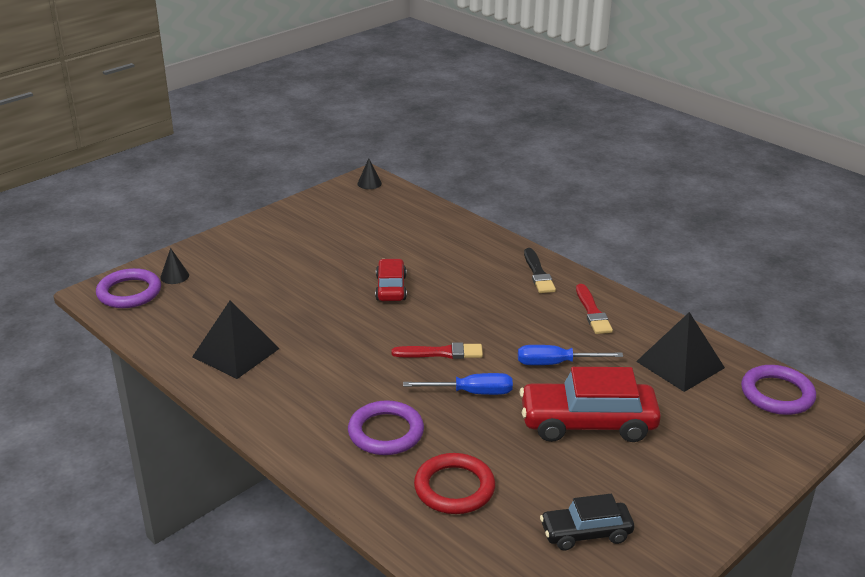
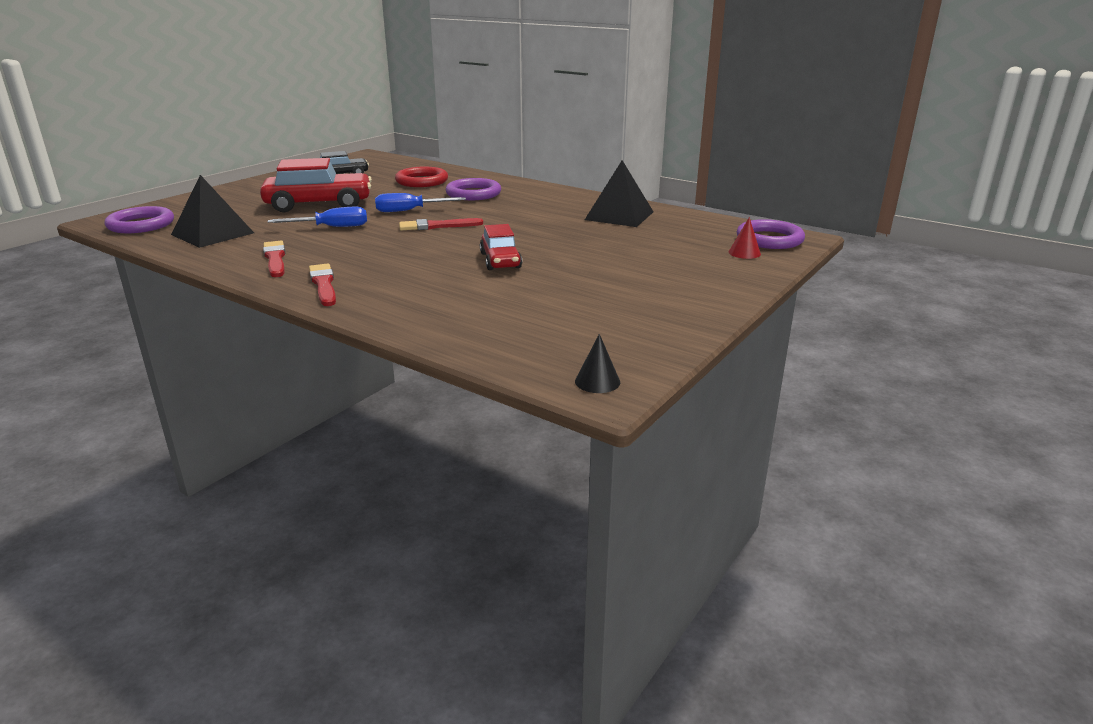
camera: 170 degrees right, 5 degrees down
(174, 276) = (744, 253): black cone -> red cone
(538, 273) = (323, 284): black brush -> red brush

